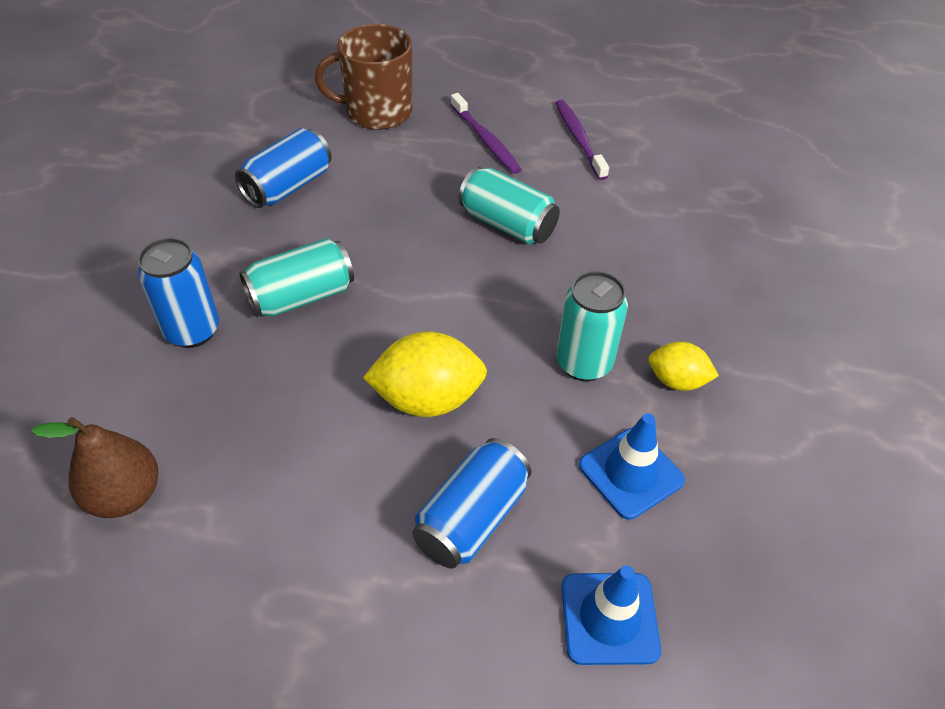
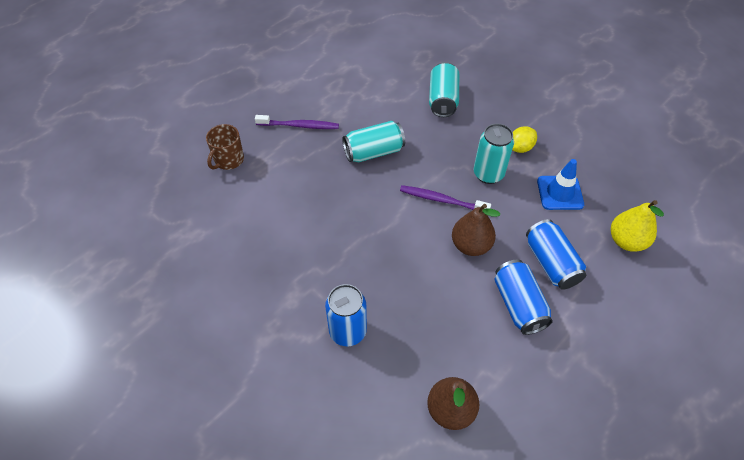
camera: 55 degrees left, 5 degrees up
(288, 186) = (259, 233): blue can -> blue can (518, 304)
(301, 296) = (359, 267): turquoise can -> turquoise can (443, 100)
(377, 112) = (228, 160): brown mug -> brown mug, size x0.64
(427, 399) = (470, 245): yellow lemon -> brown pear
(579, 139) = (332, 89): purple toothbrush -> purple toothbrush (441, 200)
(609, 618) = (626, 241): blue traffic cone -> yellow pear

